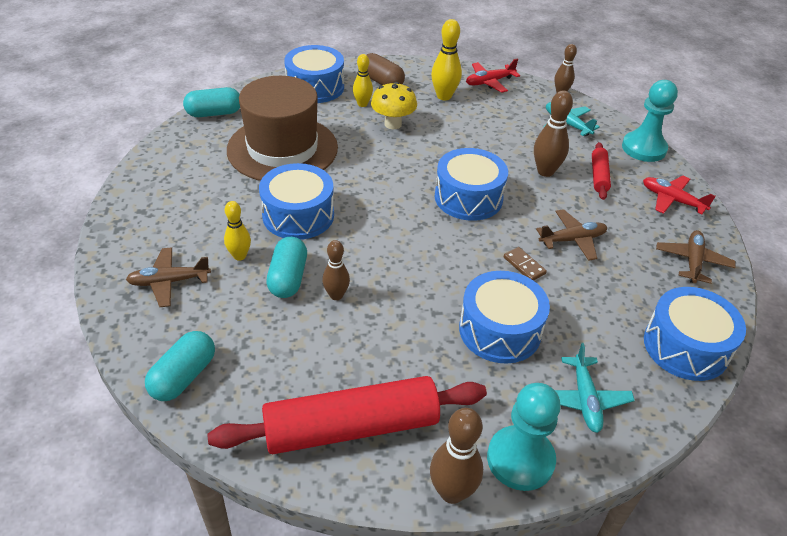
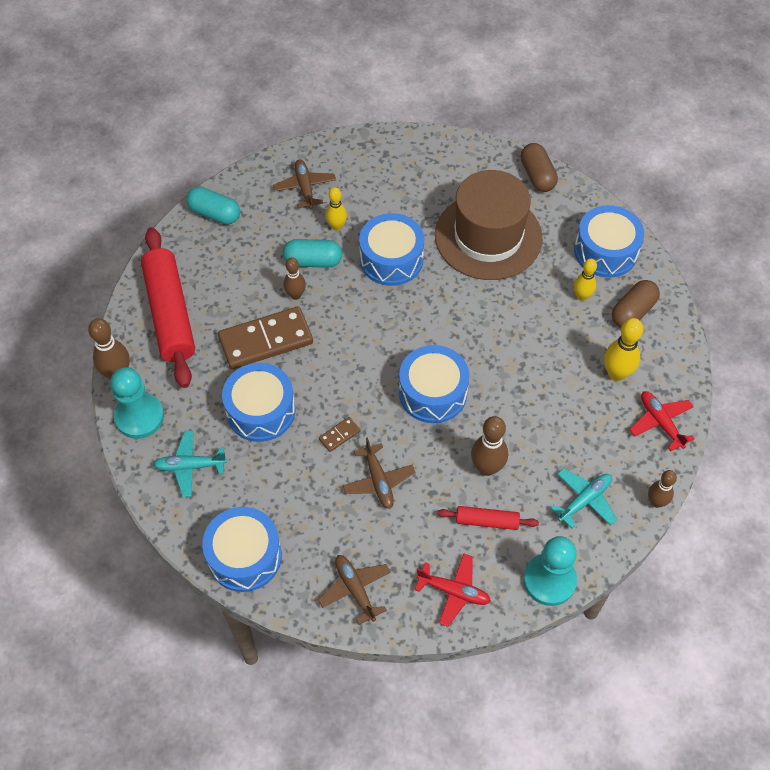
camera: 90 degrees right, 15 degrees up
(214, 113) = (537, 176): turquoise capsule -> brown capsule
(393, 124) = (549, 325): yellow mushroom -> none
(400, 324) = (266, 340): none -> brown domino
(672, 200) = (453, 591): red plane -> red plane turned 75 degrees clockwise
(692, 262) = (355, 589): brown plane -> brown plane turned 135 degrees counterclockwise

